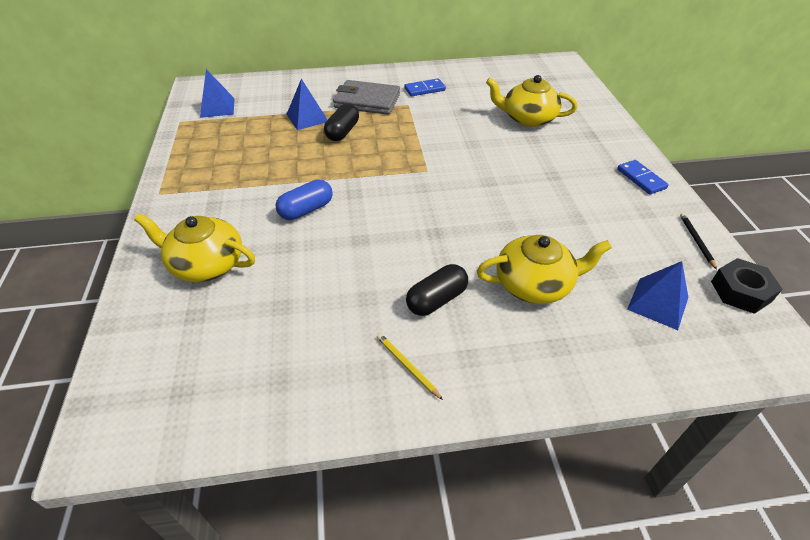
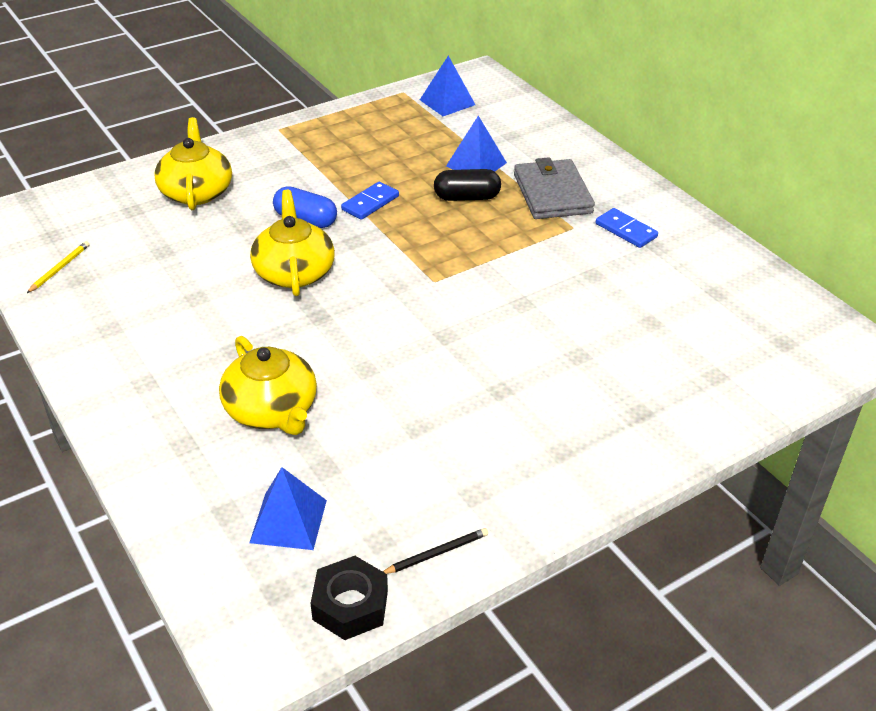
camera: 65 degrees right, 5 degrees down
(407, 366) = (119, 346): yellow pencil -> yellow pencil (59, 268)
(436, 300) = (214, 343): black capsule -> none
(527, 118) = (631, 340): yellow teapot -> yellow teapot (294, 272)
(641, 179) = (555, 482): blue domino -> blue domino (370, 203)

